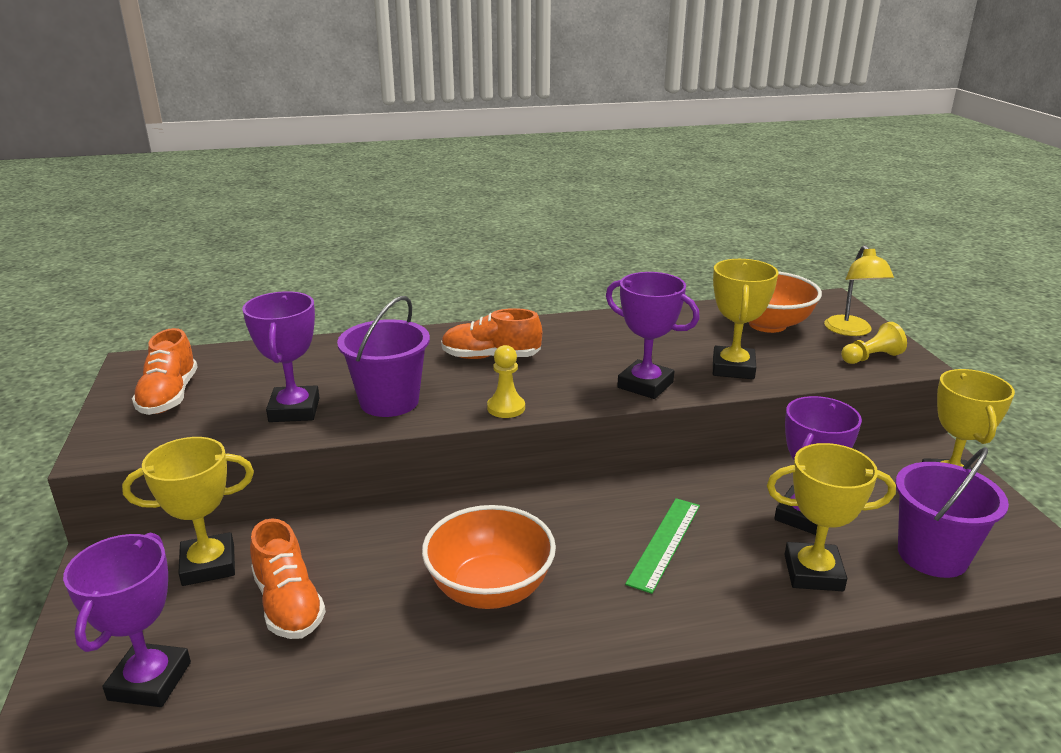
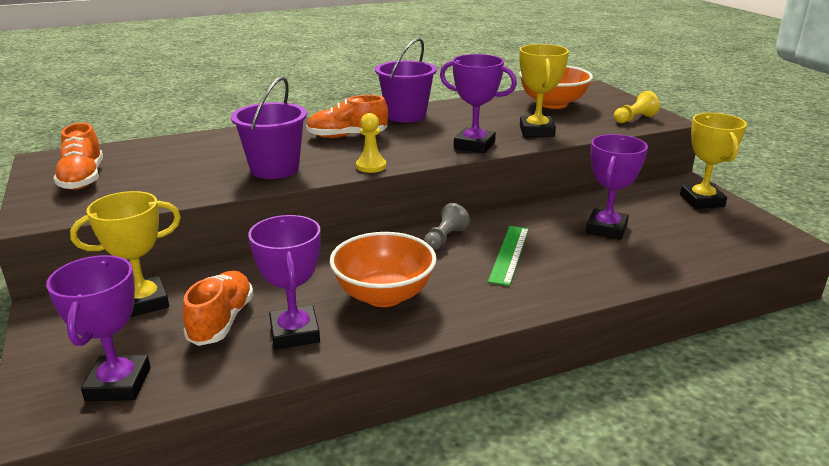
camera: 10 degrees left, 0 degrees up
(288, 604) = (222, 321): orange shoe -> orange shoe turned 135 degrees counterclockwise
(294, 410) = (196, 180): purple trophy -> purple trophy (294, 333)
(588, 510) = (444, 239): none -> grey pawn
(813, 573) = (623, 262): yellow trophy -> none
(851, 331) = (615, 104): yellow lamp -> none
(932, 555) = (703, 244): purple bucket -> purple bucket (406, 115)

